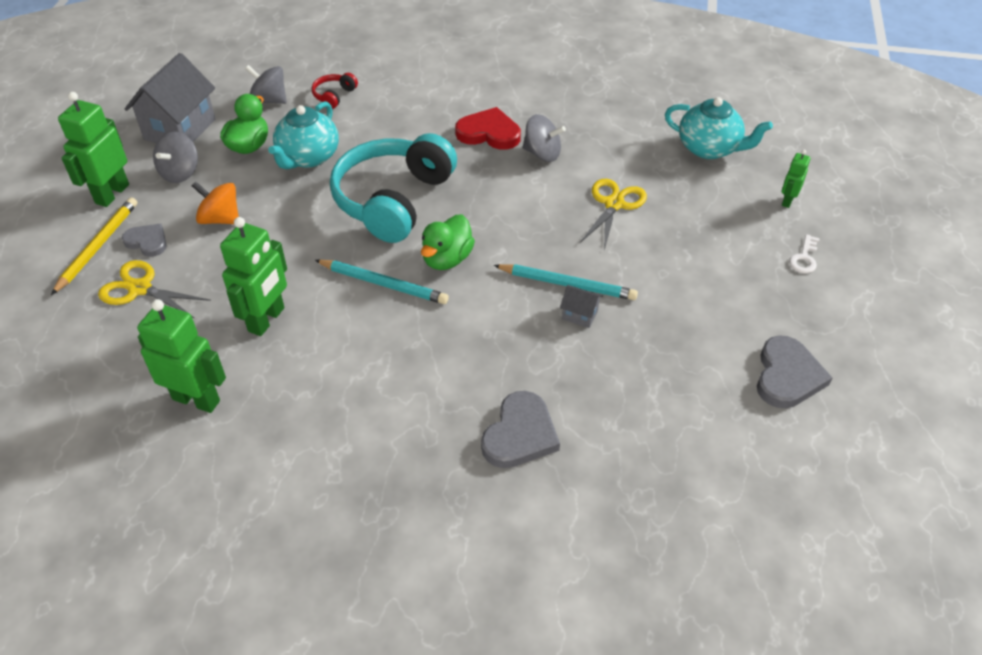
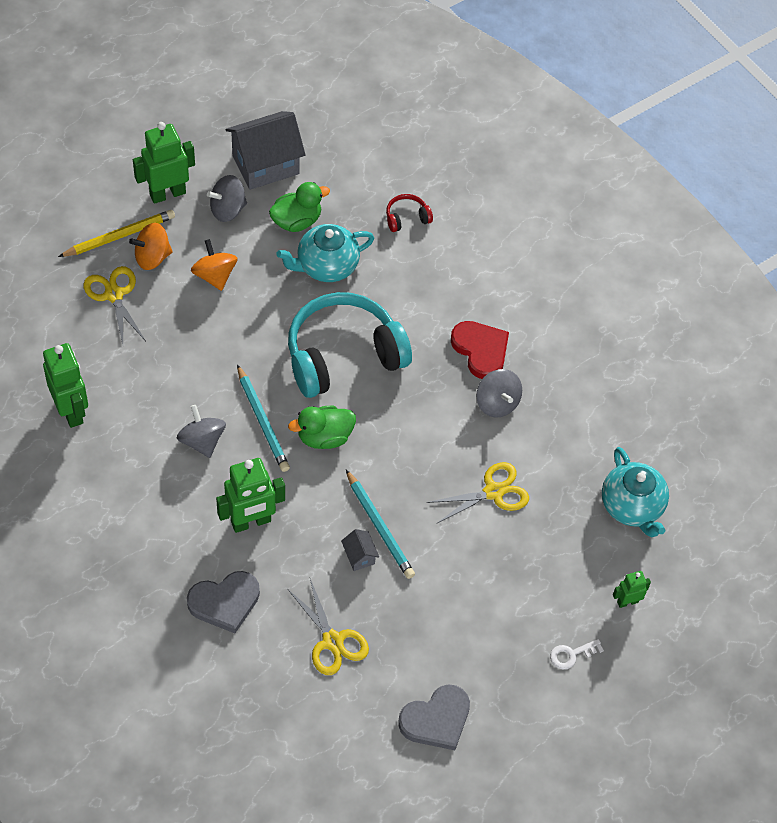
camera: 40 degrees right, 10 degrees up
(147, 242) = (152, 257): grey heart -> orange spinning top
(267, 320) = (164, 386): green robot -> green robot (251, 522)
(269, 100) = (355, 184): grey spinning top -> grey spinning top (202, 441)
(641, 389) = (332, 641): none -> yellow scissors

